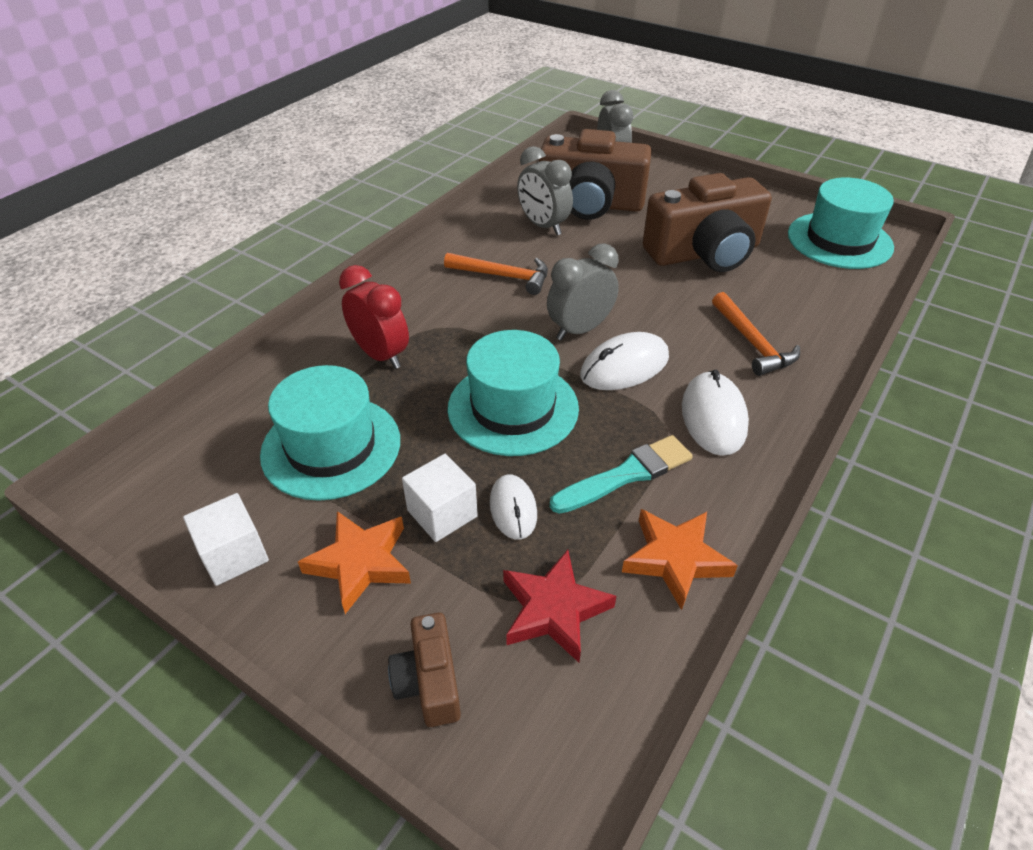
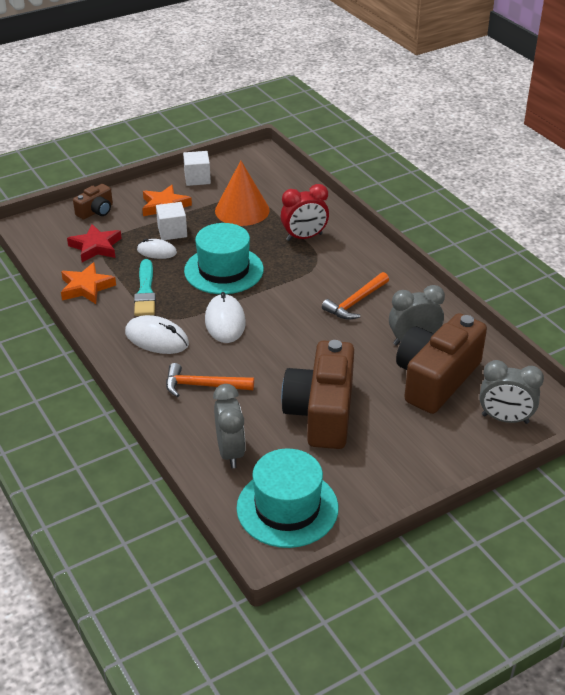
camera: 115 degrees right, 5 degrees down
(331, 447) = (242, 210): turquoise hat -> orange cone
(429, 681) = (96, 211): brown camera -> brown camera turned 120 degrees clockwise
(580, 330) = (273, 316): grey clock -> grey clock (230, 452)

